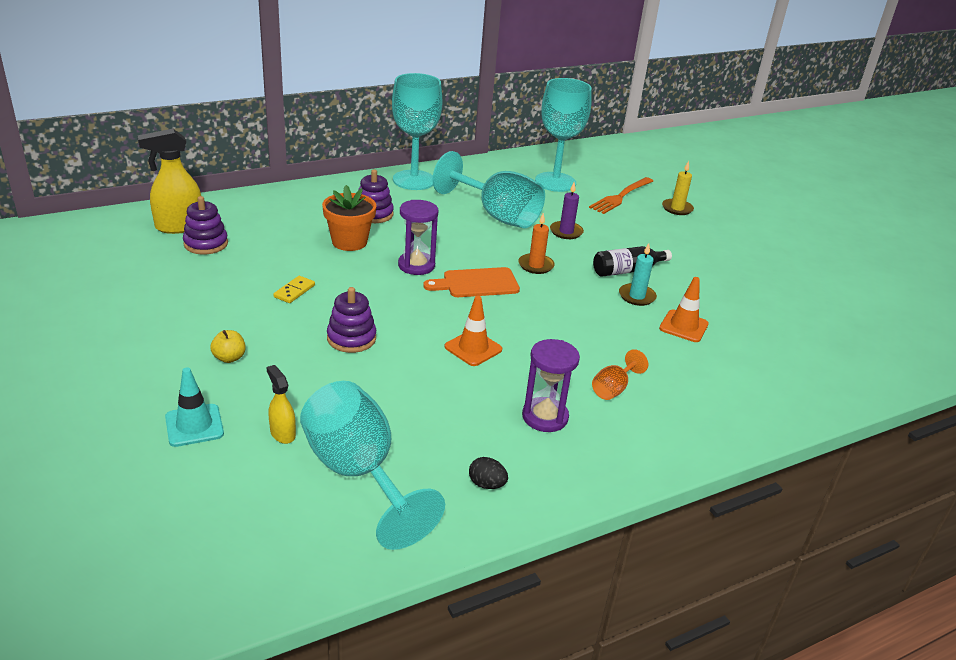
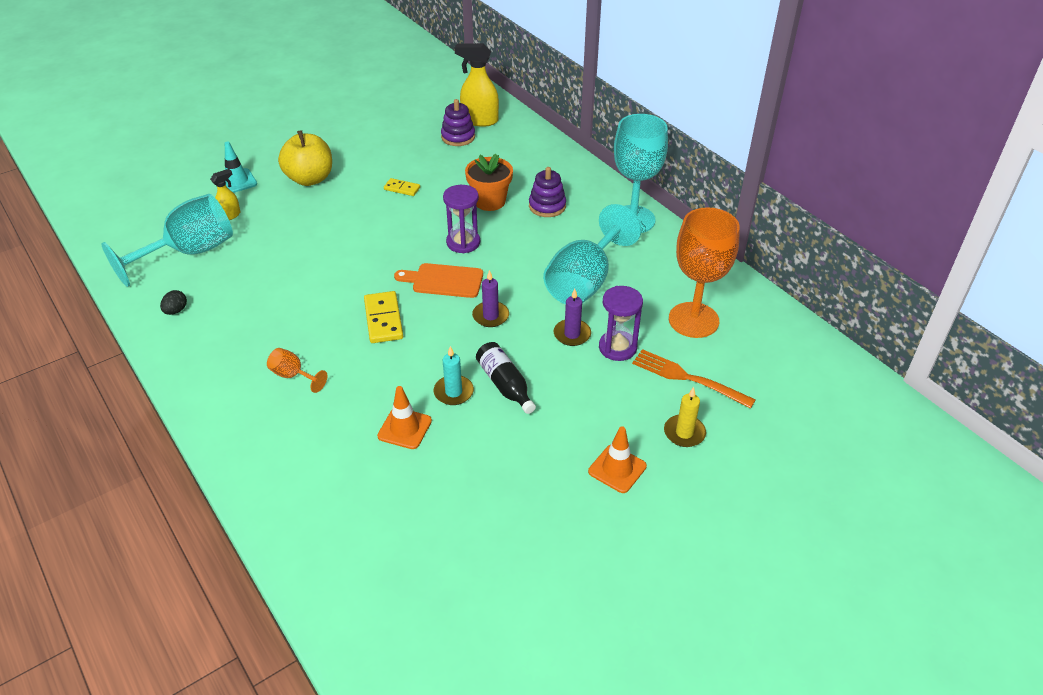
camera: 85 degrees right, 10 degrees up
(179, 226) = (479, 120): yellow spray bottle -> yellow spray bottle turned 45 degrees counterclockwise
(229, 358) = (310, 179): yellow apple -> yellow apple, size x2.21
(351, 338) = (343, 225): purple stacking toy -> none
(473, 348) = (340, 288): orange traffic cone -> orange traffic cone (617, 469)
(476, 283) = (444, 281): orange cutting board -> orange cutting board turned 60 degrees counterclockwise
(531, 324) = (383, 319): none -> yellow domino
(536, 265) = (490, 316): orange candle -> purple candle
(545, 417) = (252, 335): purple hourglass -> purple hourglass (617, 347)
(555, 182) = (693, 320): turquoise goblet -> orange goblet

